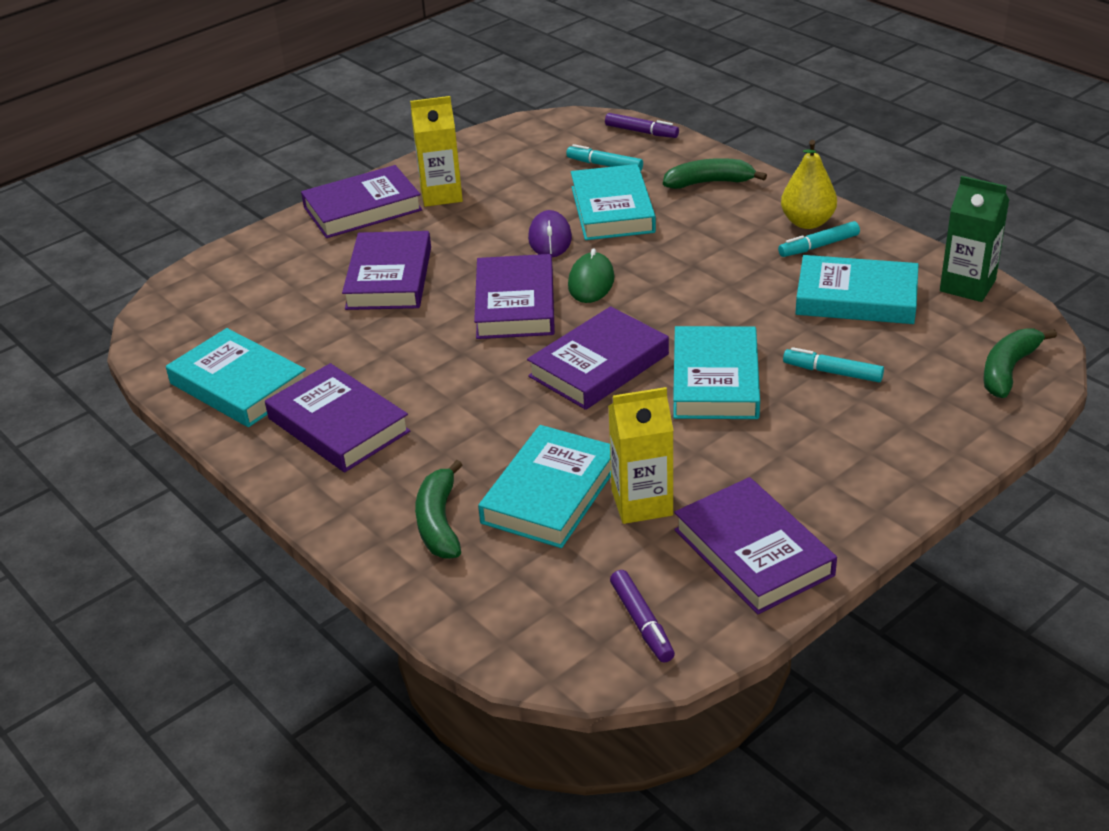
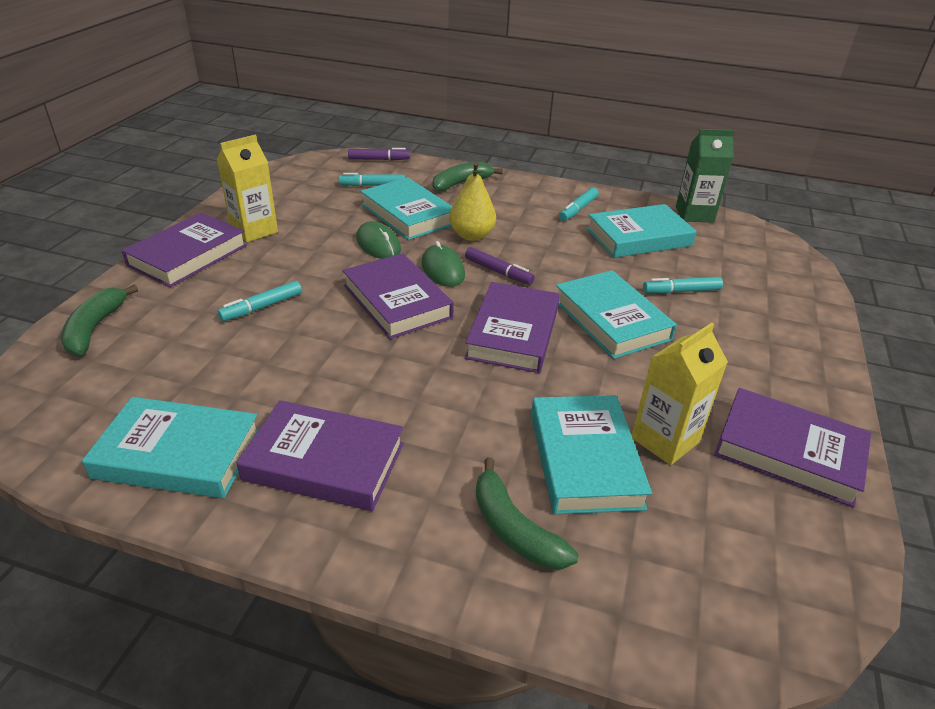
camera: 35 degrees left, 0 degrees up
(389, 278) = (262, 307): purple book -> turquoise marker
(550, 238) = (378, 244): purple mouse -> green mouse
(642, 622) = (784, 557): purple marker -> purple marker (498, 272)
(807, 222) = (554, 196): yellow pear -> yellow pear (471, 235)
(1008, 370) = (779, 260): green banana -> green banana (95, 328)

